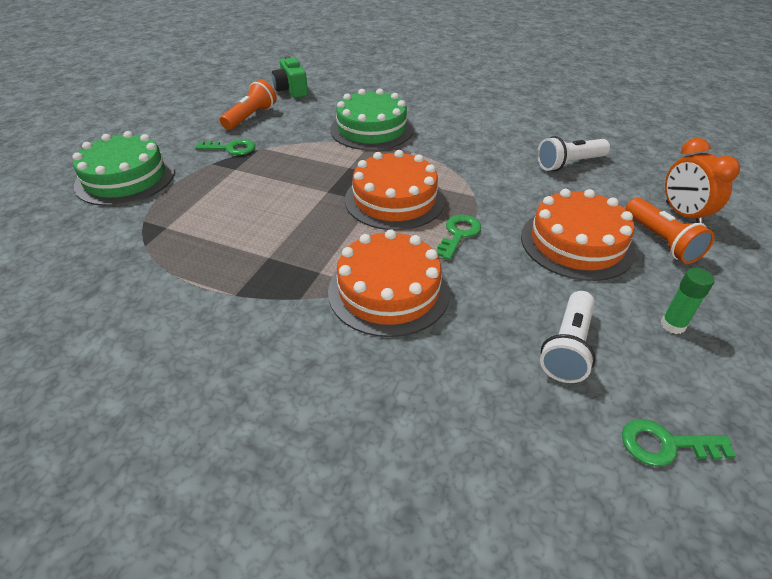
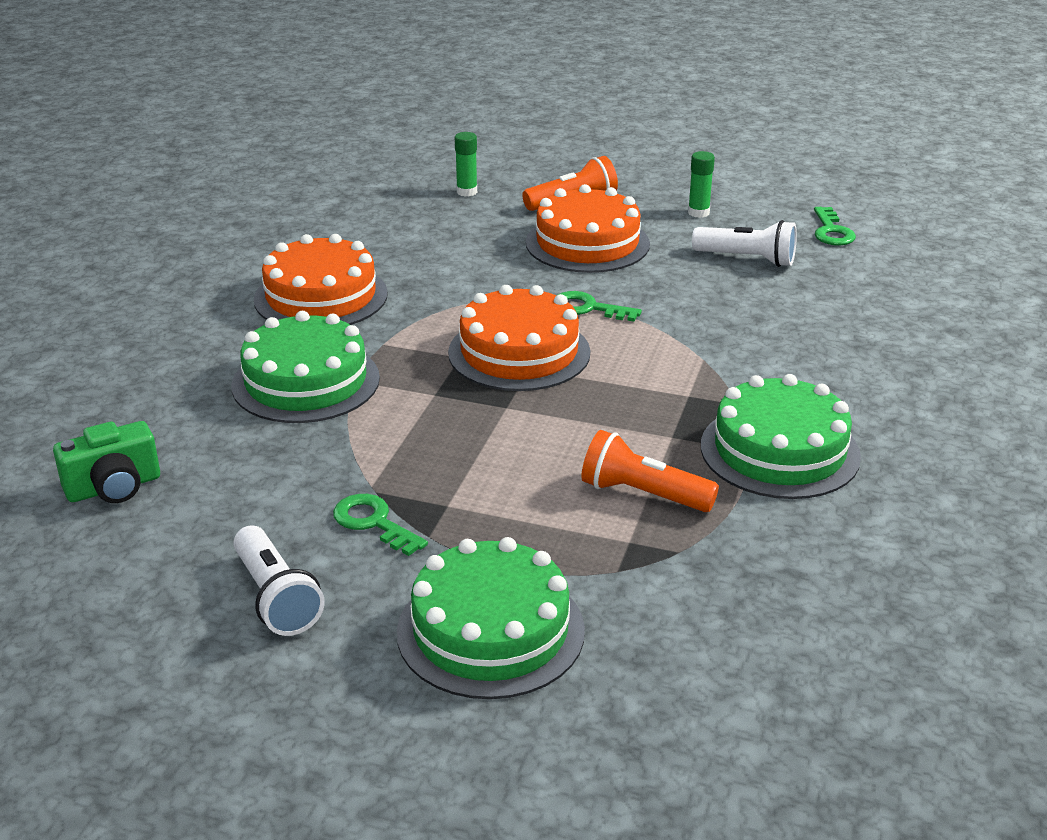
camera: 95 degrees left, 10 degrees down
(228, 310) = (779, 451): none -> green cake
(231, 148) = (373, 522): green key -> green key turned 45 degrees counterclockwise
(251, 117) = (240, 521): orange flashlight -> orange flashlight (643, 494)
(389, 291) = (705, 348): orange cake -> orange cake (321, 296)
(569, 164) = (416, 234): white flashlight -> white flashlight (276, 598)
(657, 187) = (467, 192): none -> green glue stick
(683, 214) = (521, 186): orange clock -> none

